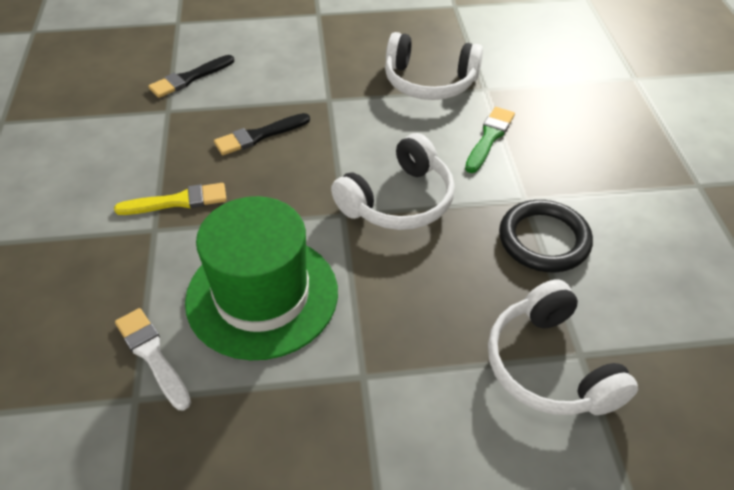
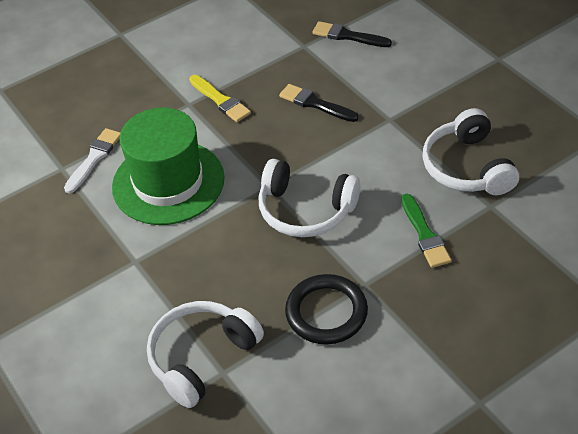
camera: 65 degrees right, 0 degrees up
(489, 138) = (424, 234): green brush -> green brush turned 75 degrees clockwise

